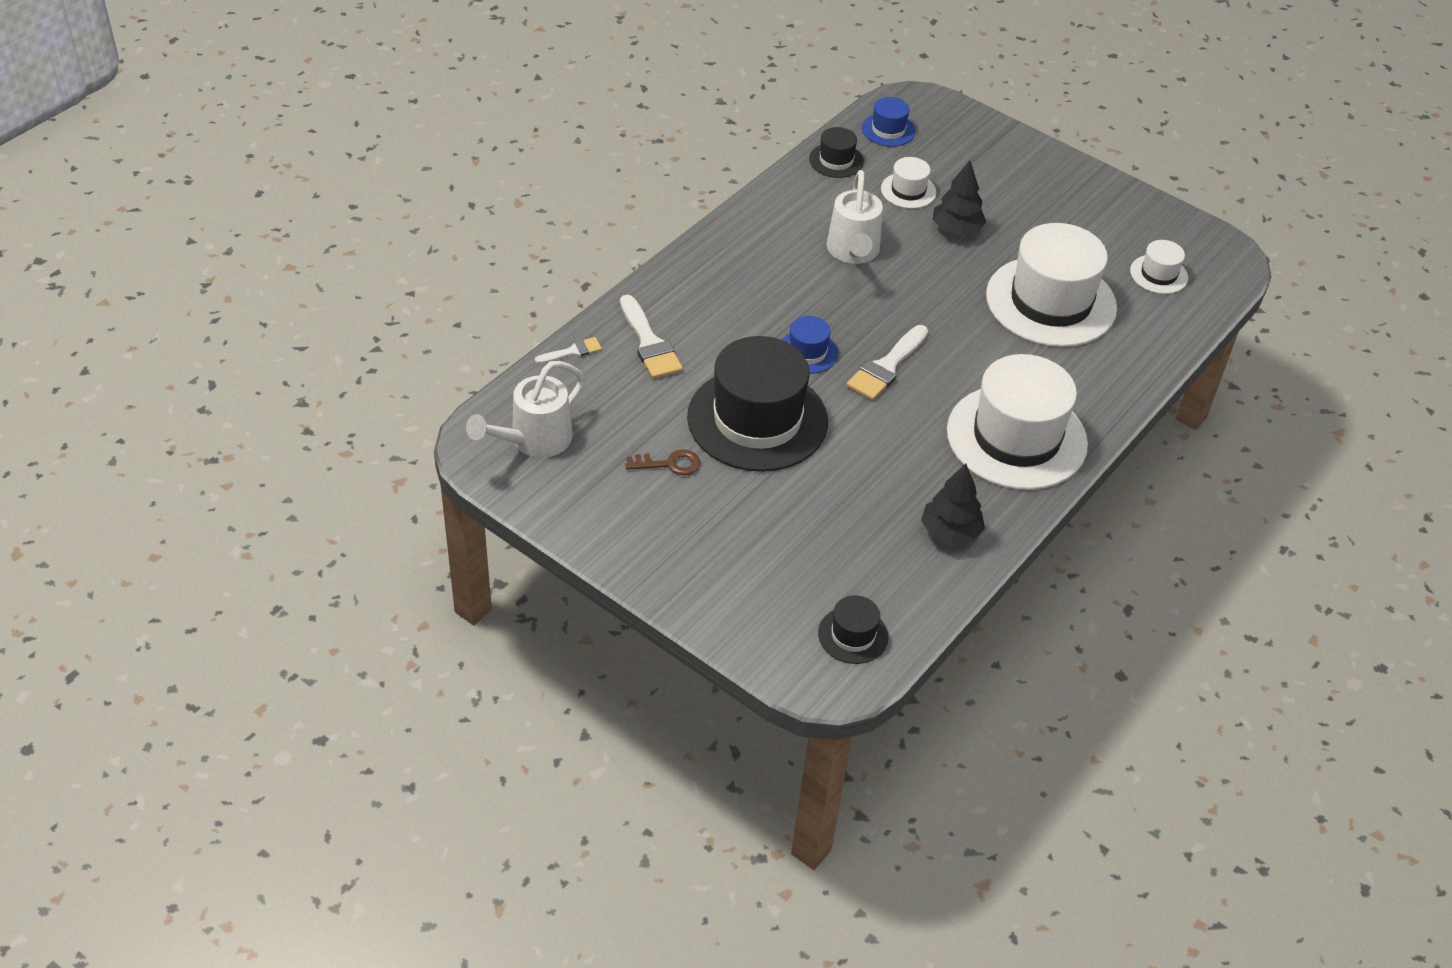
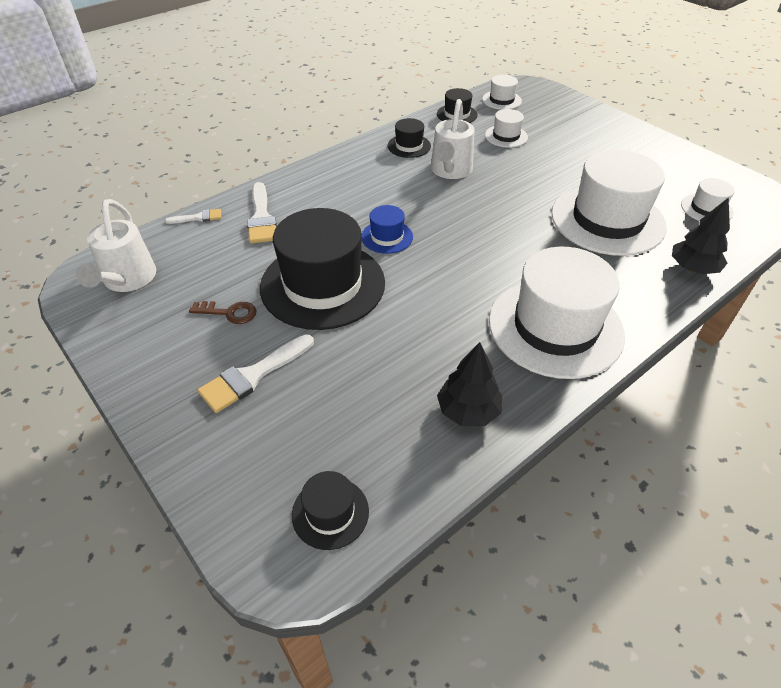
camera: 15 degrees right, 0 degrees up
(534, 440) = (127, 280): white watering can -> white watering can turned 60 degrees counterclockwise
(790, 218) = (409, 146): none -> black hat
(886, 367) = (451, 255): white brush -> white brush (253, 376)
(888, 130) = (501, 100): blue hat -> white hat
(956, 229) = (538, 163): black tree -> black tree (692, 268)

